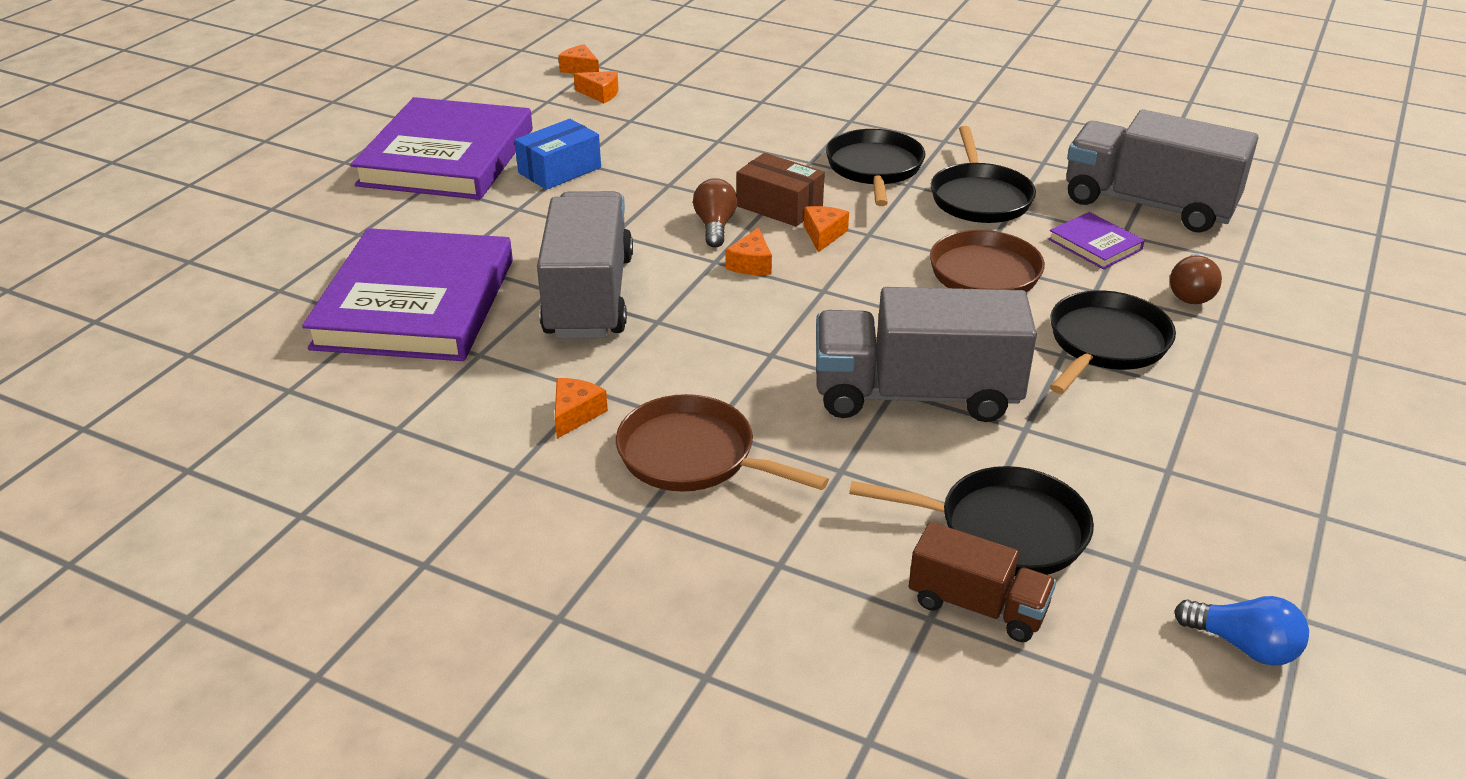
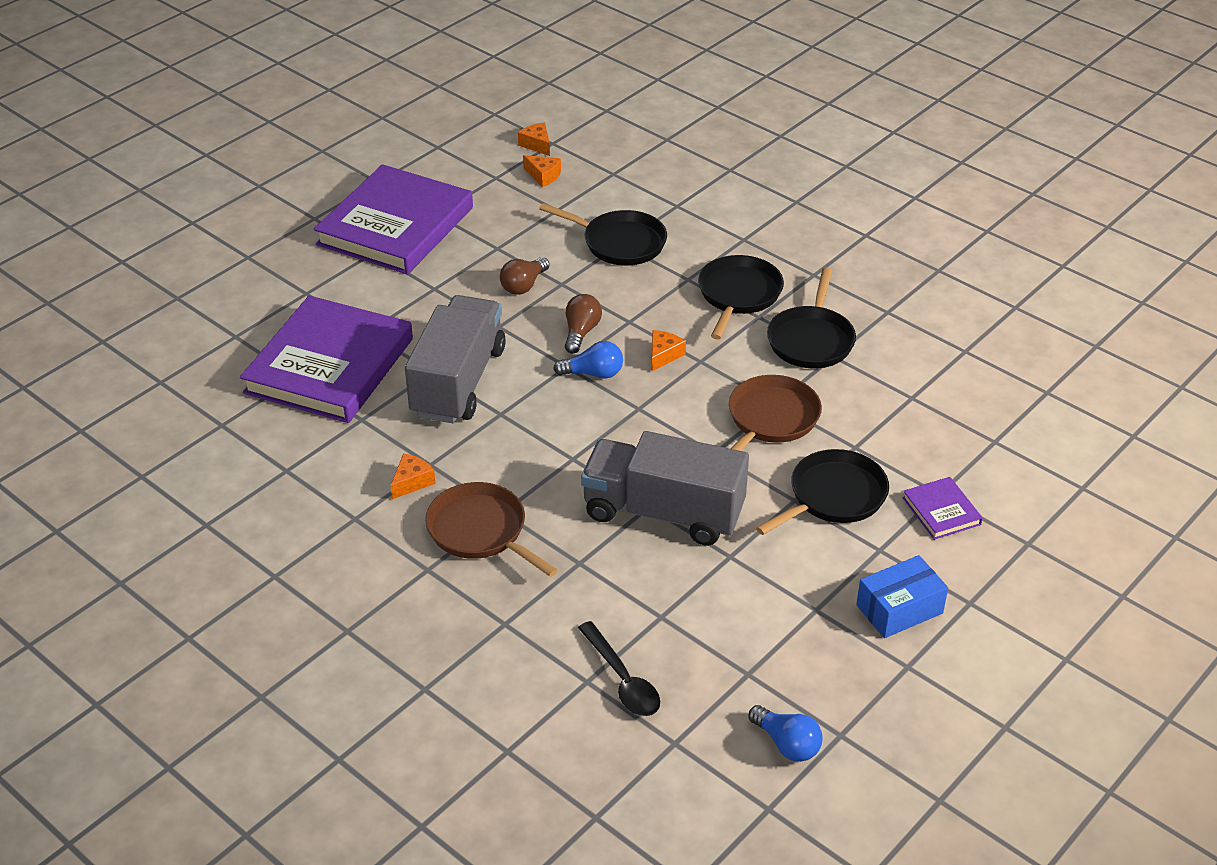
camera: 15 degrees right, 5 degrees up
(559, 170) = (480, 254): blue box -> blue box (899, 609)
(751, 264) = (593, 373): orange cheese -> blue light bulb
(779, 206) = (641, 321): brown box -> none
(977, 606) = (622, 680): brown truck -> black spoon
(1003, 530) = (670, 630): black pan -> black pan (620, 243)
(1095, 244) = (881, 403): purple book -> purple book (941, 511)
(1148, 204) = (951, 371): grey truck -> none
(1191, 293) = (932, 463): brown light bulb -> brown light bulb (524, 285)

